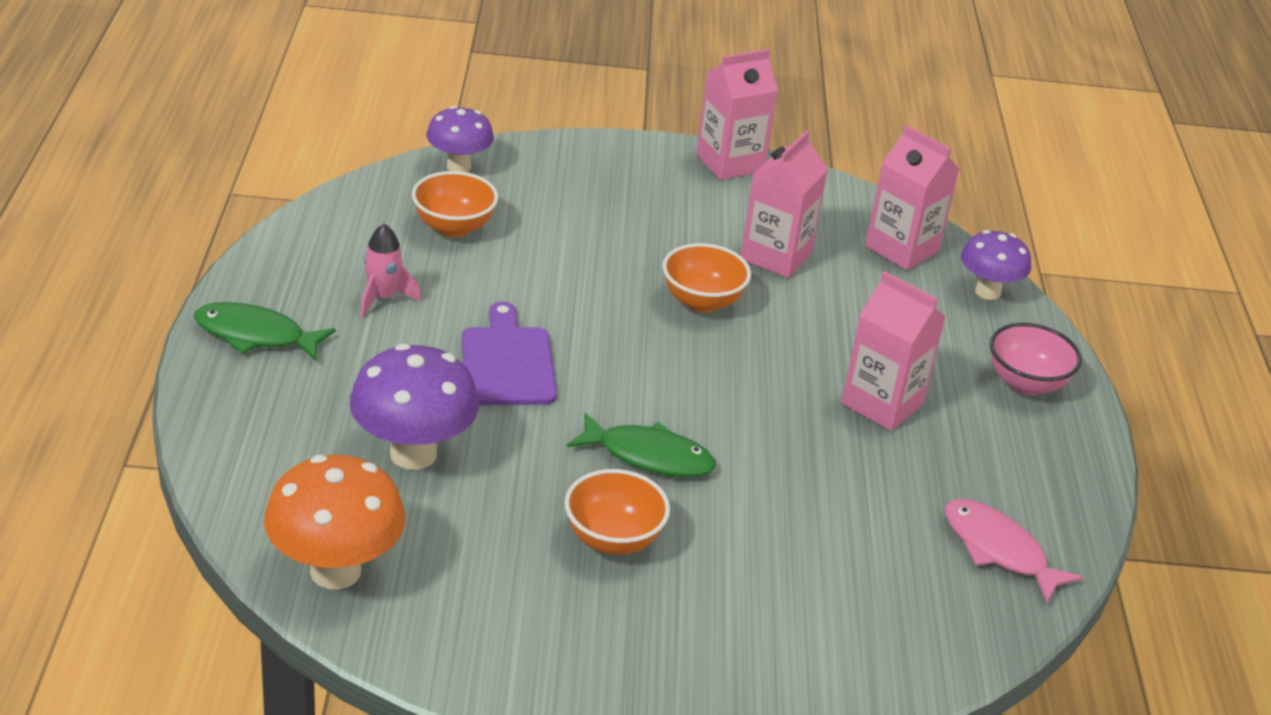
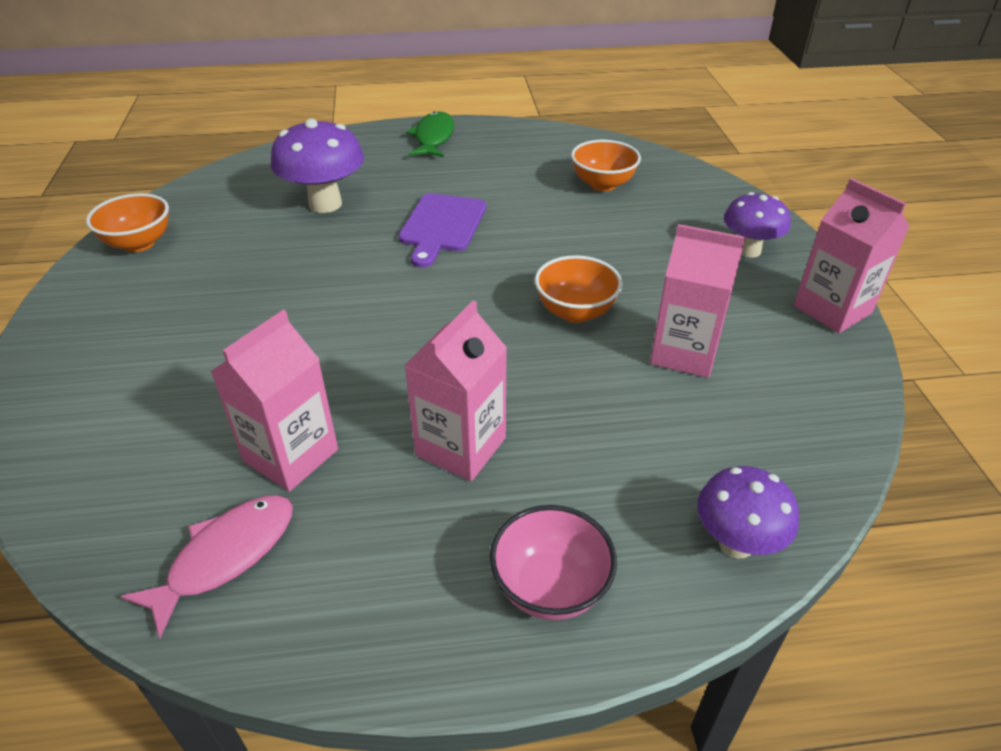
camera: 85 degrees right, 5 degrees up
(335, 571) = (207, 194): orange mushroom -> none
(383, 298) = (496, 171): pink rocket -> none
(458, 166) = (687, 176): purple mushroom -> purple mushroom (749, 250)
(507, 362) = (442, 226): purple cutting board -> purple cutting board turned 120 degrees clockwise
(613, 539) = (238, 295): orange bowl -> orange bowl (139, 243)
(648, 456) = (342, 302): green fish -> none
(902, 249) = (774, 453): pink carton -> pink carton (291, 455)

